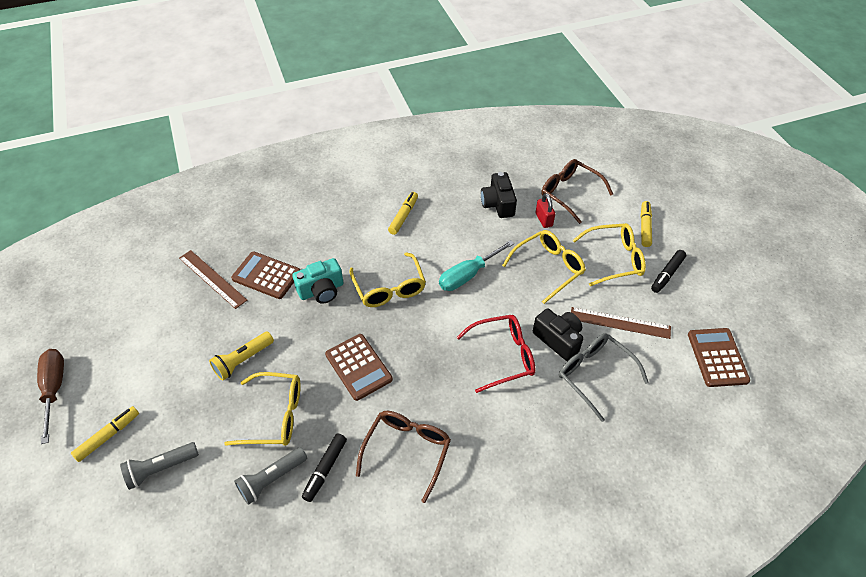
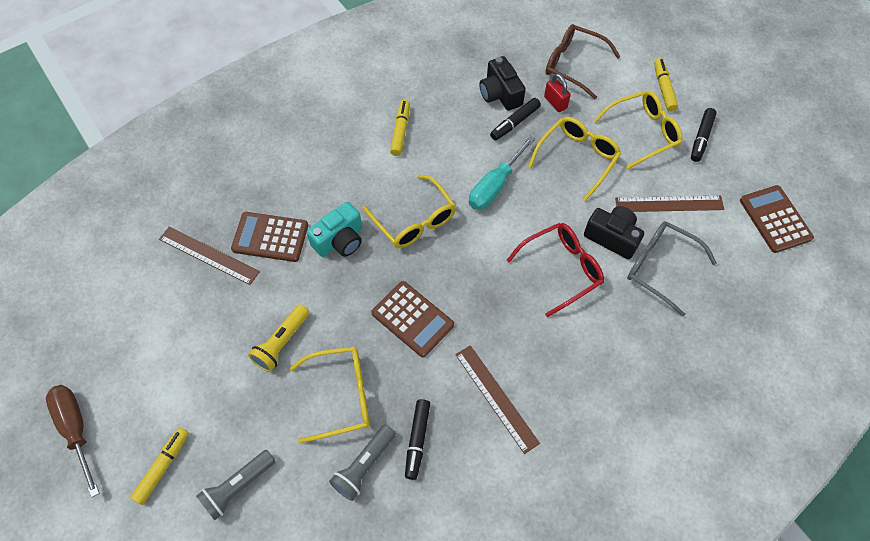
camera: 15 degrees left, 10 degrees up
(407, 451) = (496, 398): brown glasses -> brown ruler
(502, 229) = (514, 123): none -> black marker

